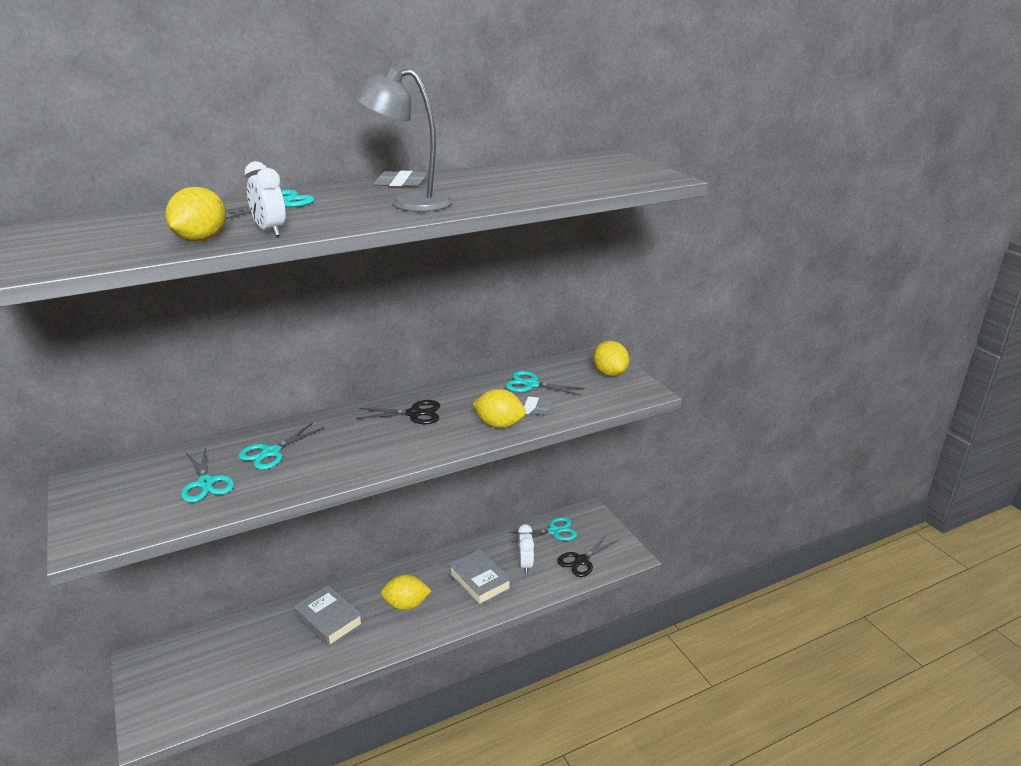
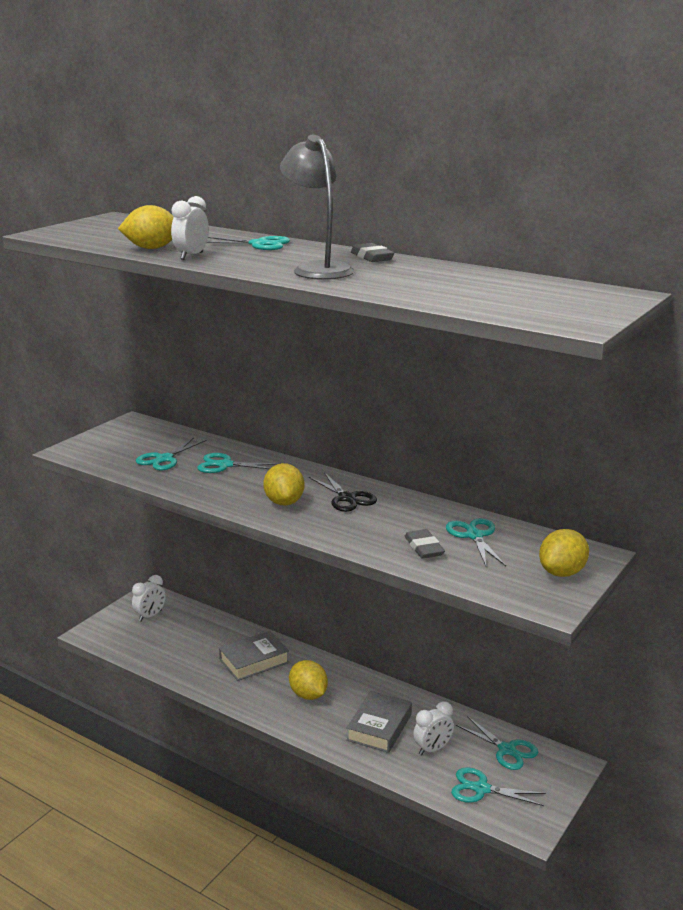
camera: 60 degrees right, 5 degrees down
(176, 670) = (150, 616): none -> white clock
(329, 620) = (254, 661): grey book -> grey book turned 45 degrees clockwise
(499, 425) = (376, 542): yellow lemon -> yellow lemon (284, 502)
(581, 560) = (481, 789): black scissors -> turquoise scissors

